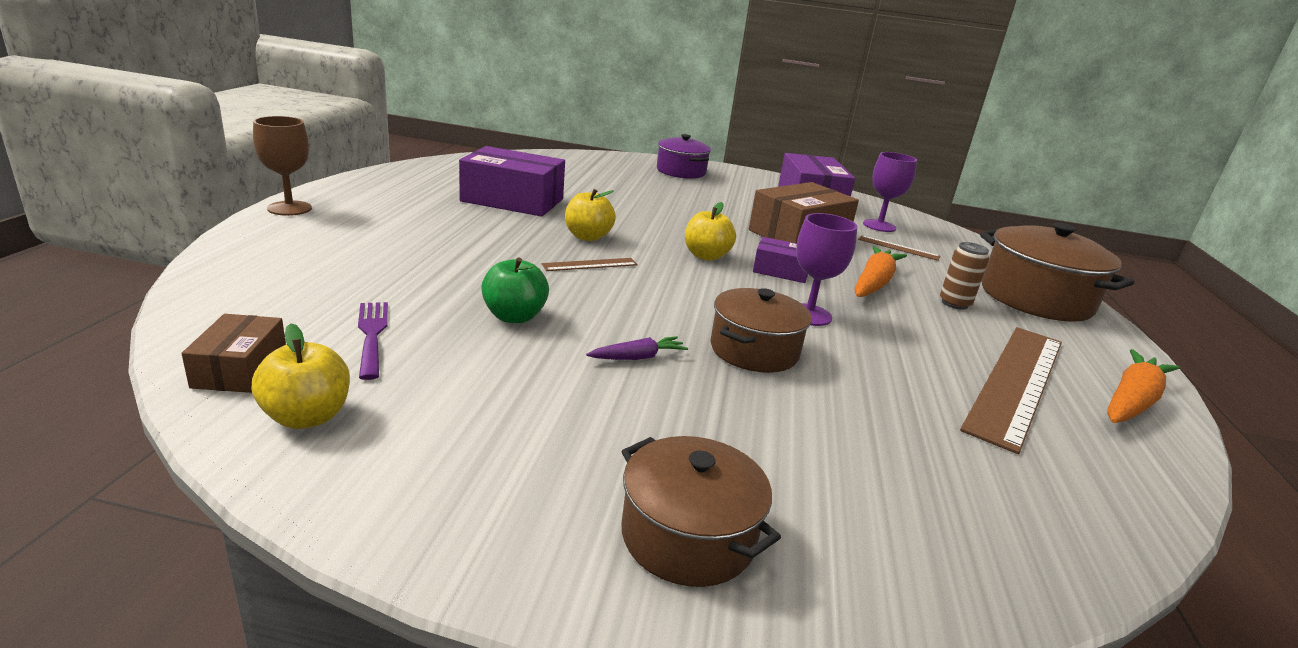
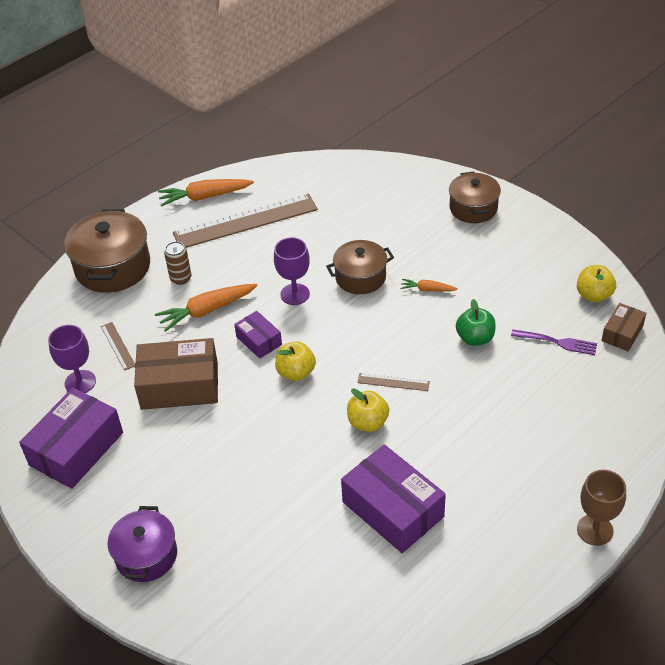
camera: 140 degrees left, 20 degrees up
(372, 335) = (557, 342): purple fork -> purple fork turned 90 degrees counterclockwise
(638, 357) = (427, 289): purple carrot -> orange carrot

